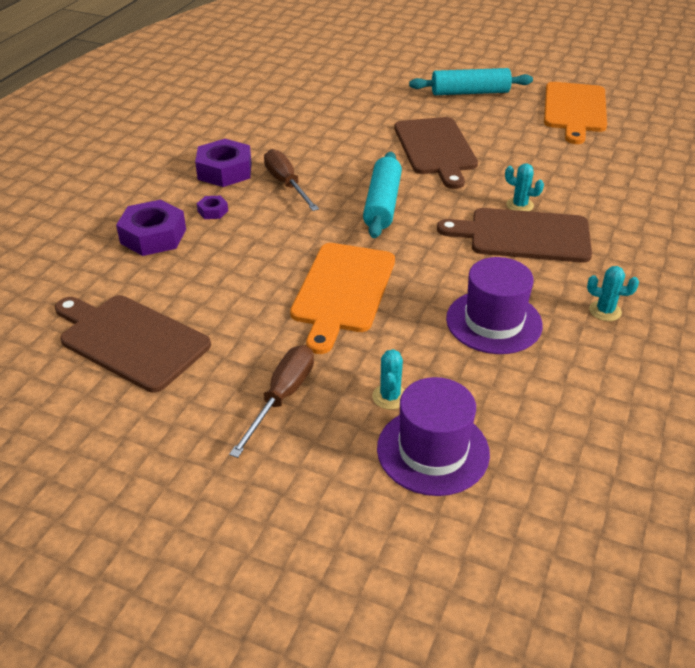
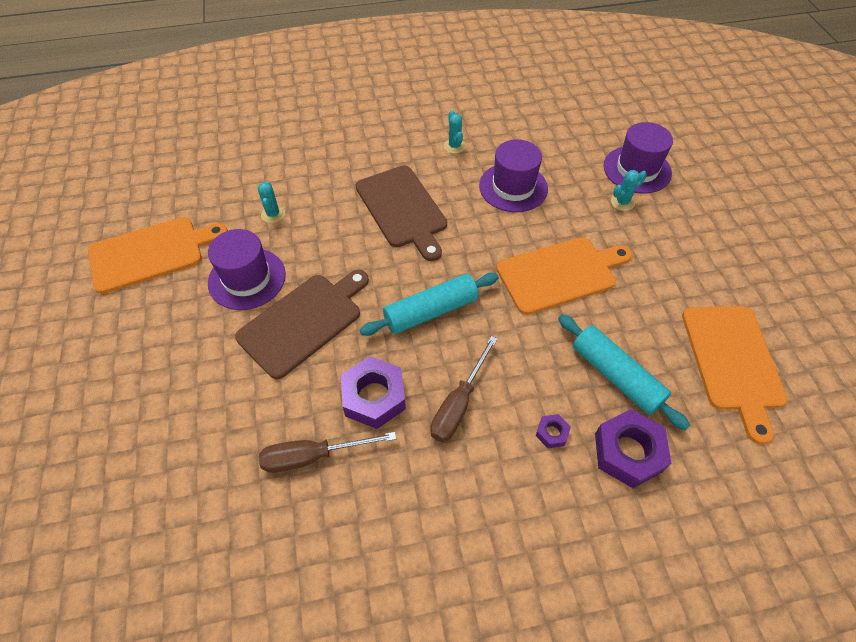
camera: 125 degrees left, 15 degrees up
(131, 340) = (732, 361): brown cutting board -> orange cutting board
(225, 171) = (481, 479): purple nut -> purple nut (374, 397)
(282, 397) = (677, 247): brown screwdriver -> brown screwdriver (313, 456)
(470, 92) = (151, 353): turquoise rolling pin -> turquoise rolling pin (616, 376)
(507, 138) = (247, 278): none -> purple hat
(520, 205) = (361, 226): turquoise cactus -> turquoise cactus (273, 214)

